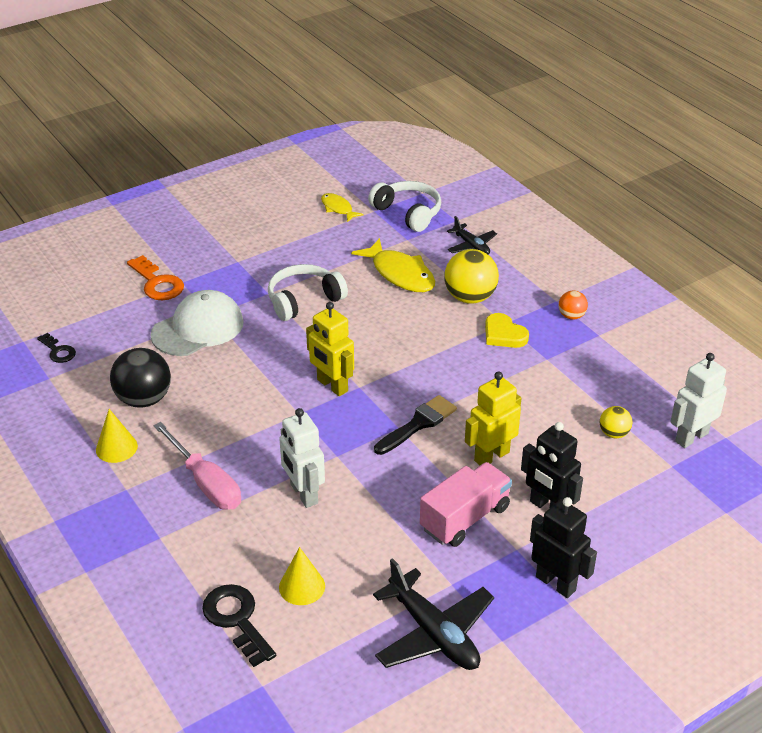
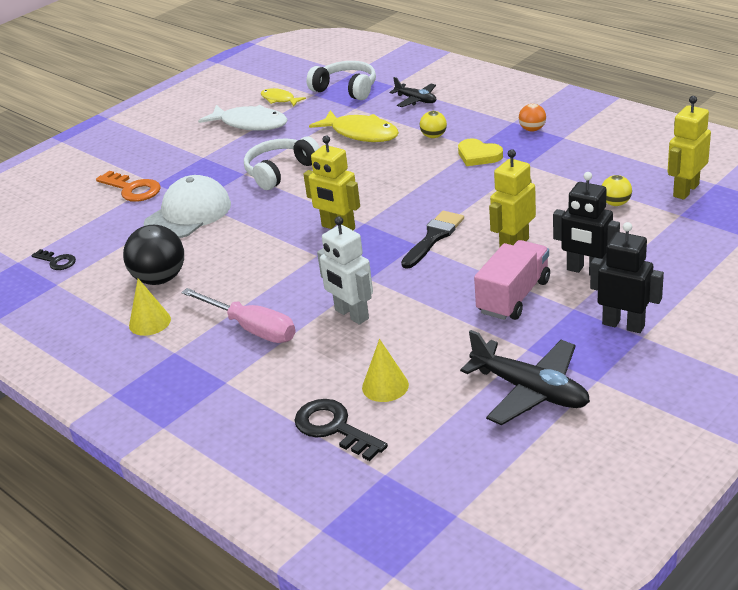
camera: 10 degrees left, 5 degrees down
(298, 232) = (250, 124): none -> white fish
(470, 297) = (434, 136): yellow ball -> yellow ball, size x0.53
(691, 437) = (685, 190): white robot -> yellow robot

